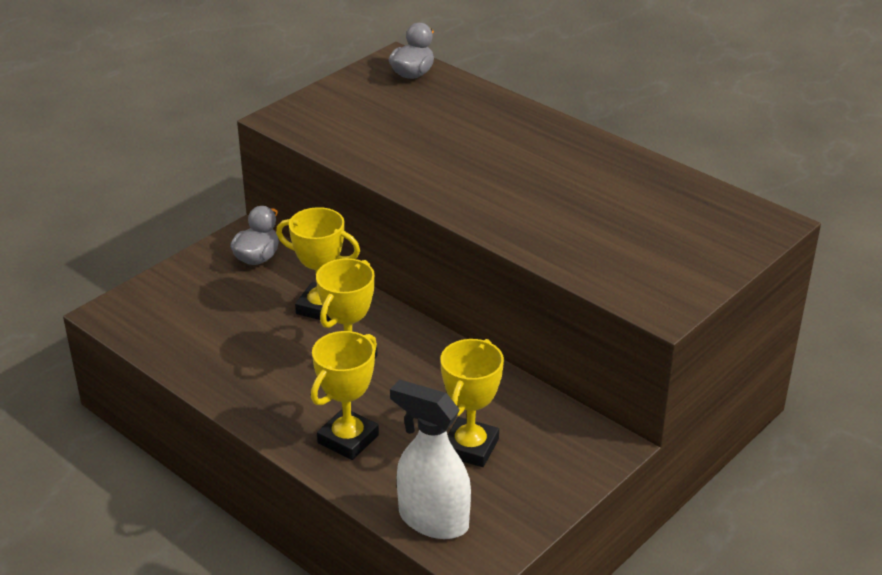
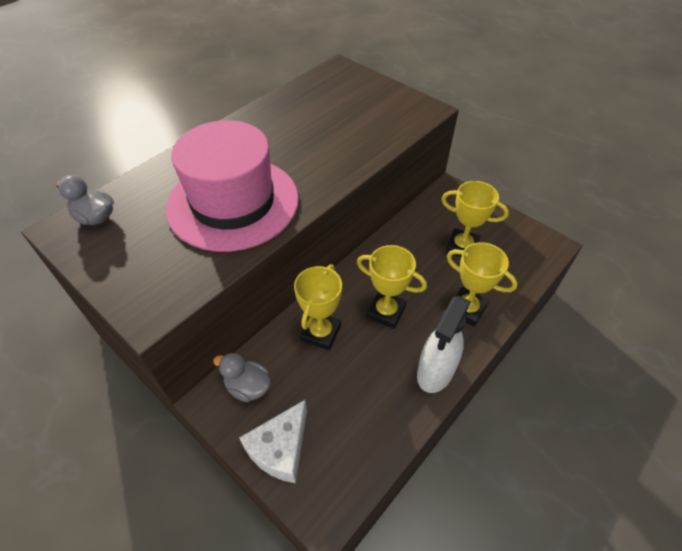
camera: 90 degrees left, 15 degrees up
(182, 283) = (280, 449): none -> white cheese
(433, 520) = (527, 264): white spray bottle -> white spray bottle (435, 372)
(435, 150) = (233, 202): none -> pink hat

